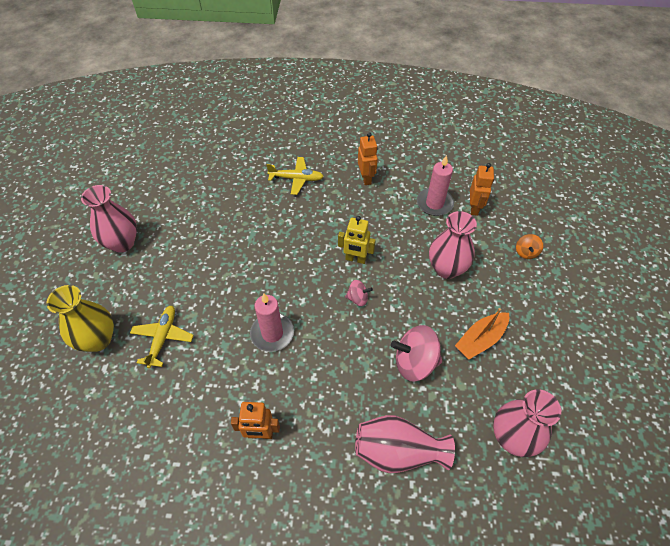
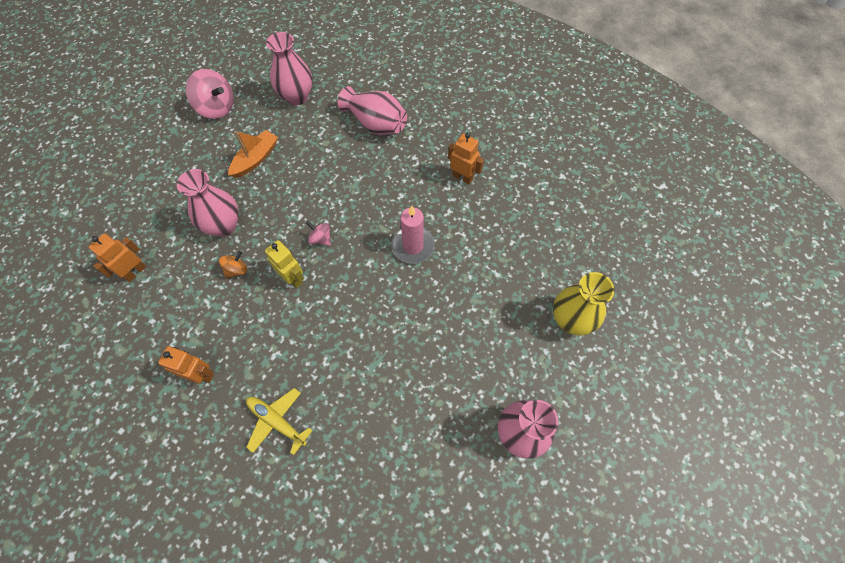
camera: 150 degrees left, 10 degrees up
(163, 338) = (510, 291): yellow plane -> none
(366, 178) = (201, 374): orange robot -> orange robot turned 90 degrees clockwise
(415, 362) = (318, 168): pink spinning top -> pink spinning top (217, 108)
(434, 203) = (165, 299): pink candle -> none
(480, 339) = (256, 159): orange boat -> orange boat turned 45 degrees counterclockwise
(526, 252) = (144, 204): orange spinning top -> orange spinning top (237, 270)

